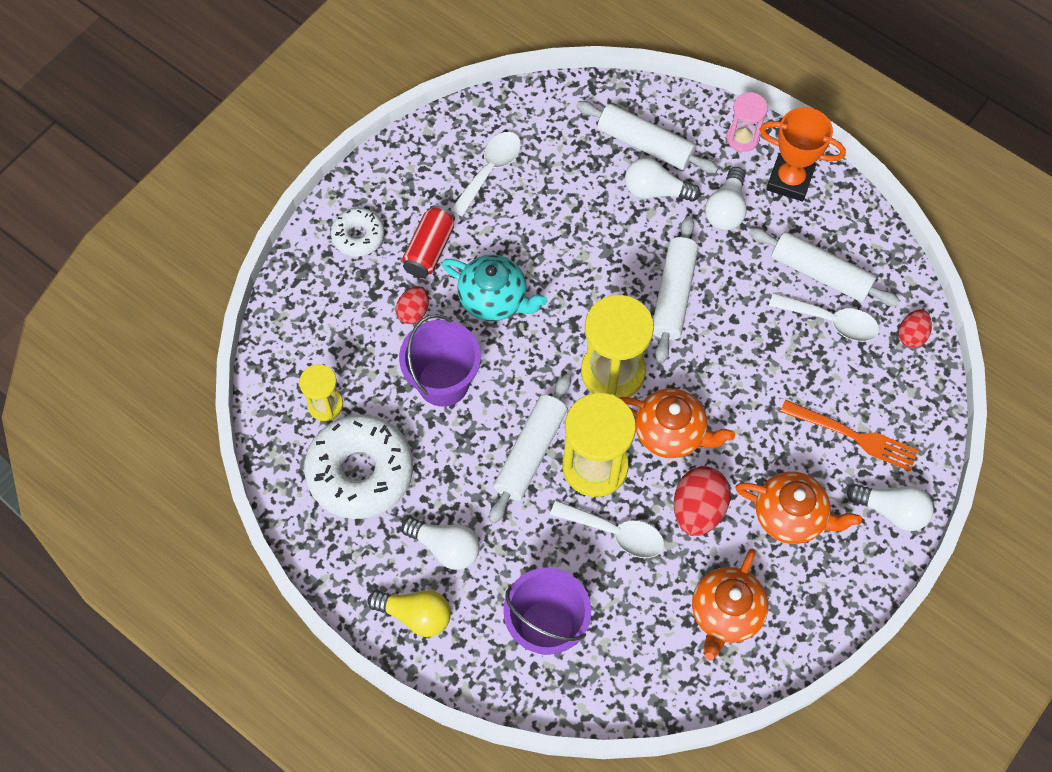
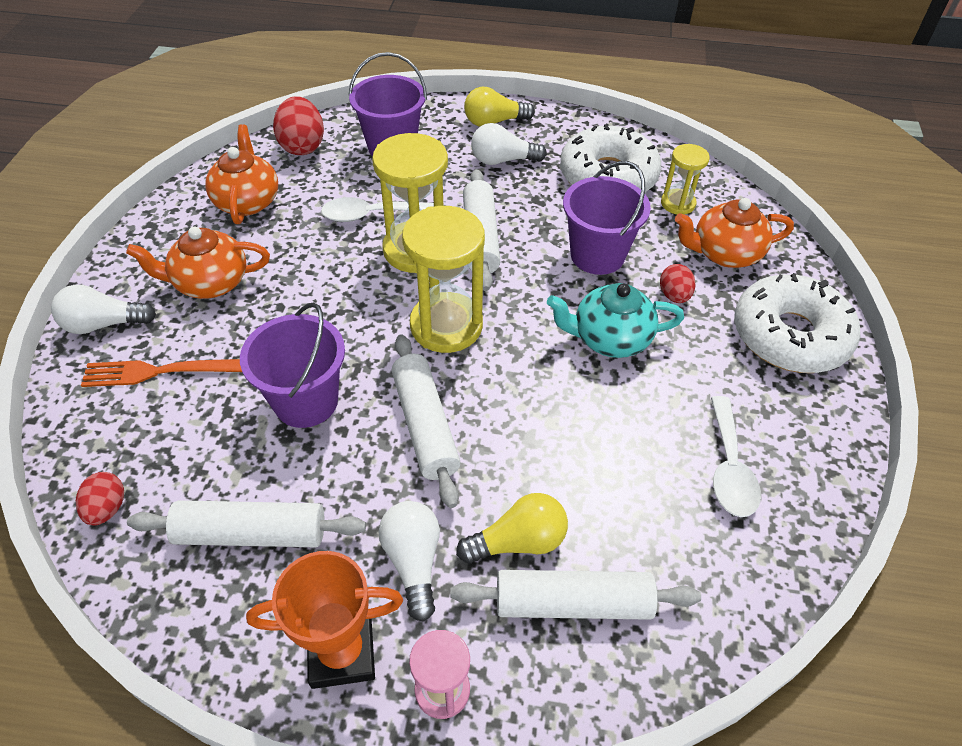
camera: 150 degrees right, 15 degrees down
(358, 236) = (790, 335): white donut -> white donut, size x1.89
(429, 249) = (712, 354): red can -> none
(656, 191) = (518, 541): white light bulb -> yellow light bulb
(670, 432) = (359, 300): orange teapot -> orange teapot (725, 253)
(698, 509) = (303, 255): red egg -> red egg (302, 146)
(750, 355) = (306, 401): none -> purple bucket
(831, 321) = (219, 479): white spoon -> none

